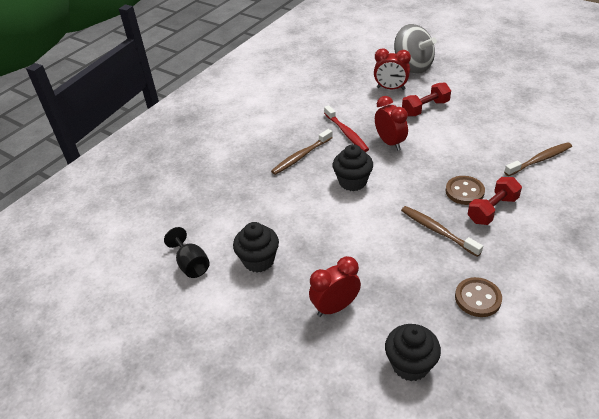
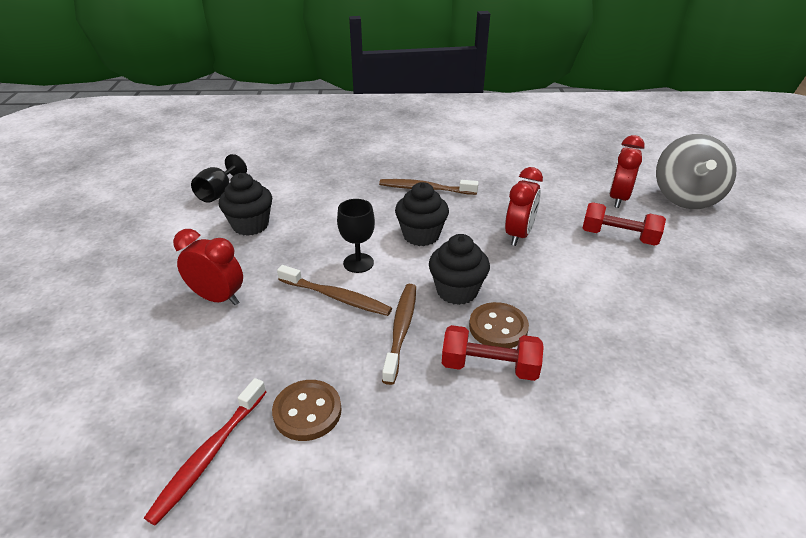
camera: 50 degrees right, 5 degrees down
(346, 133) = (497, 200): red toothbrush -> red toothbrush (209, 455)
(356, 222) = (358, 263): none -> black goblet
(391, 88) = (618, 198): red clock -> red clock turned 45 degrees clockwise
(410, 365) = (161, 389): black cupcake -> black cupcake (457, 291)
(539, 160) = (653, 380): brown toothbrush -> brown toothbrush (336, 297)

